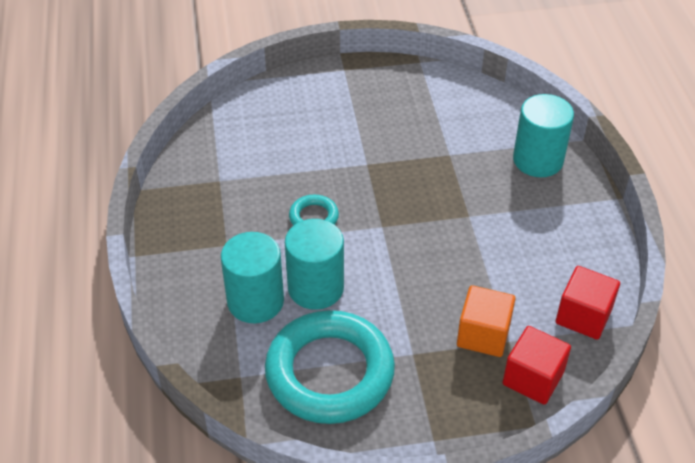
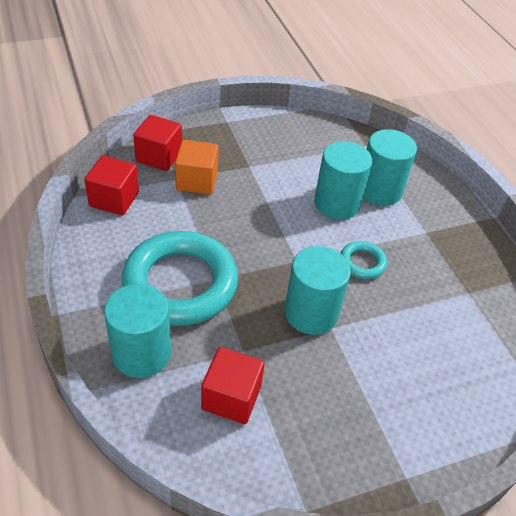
camera: 165 degrees right, 0 degrees up
(329, 372) = (306, 151): turquoise ring -> turquoise ring (180, 283)
(381, 177) = (311, 313): none -> turquoise cylinder
(463, 124) = (231, 397): none -> red cube

